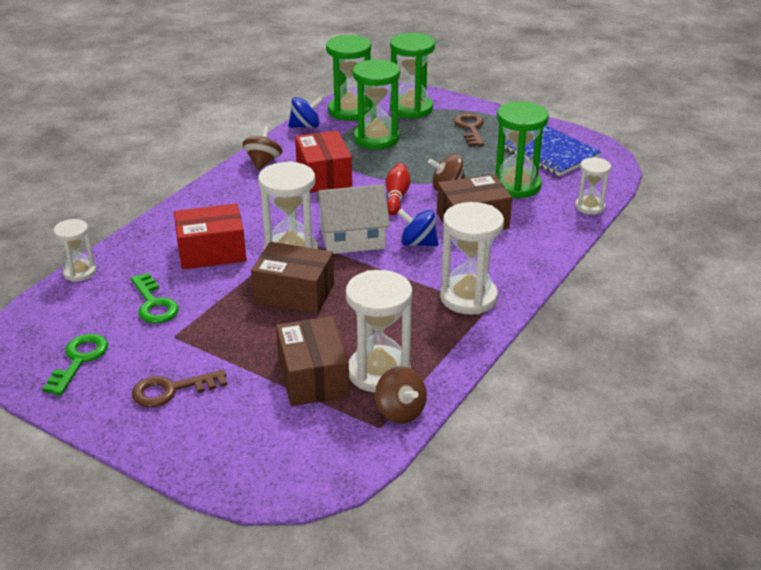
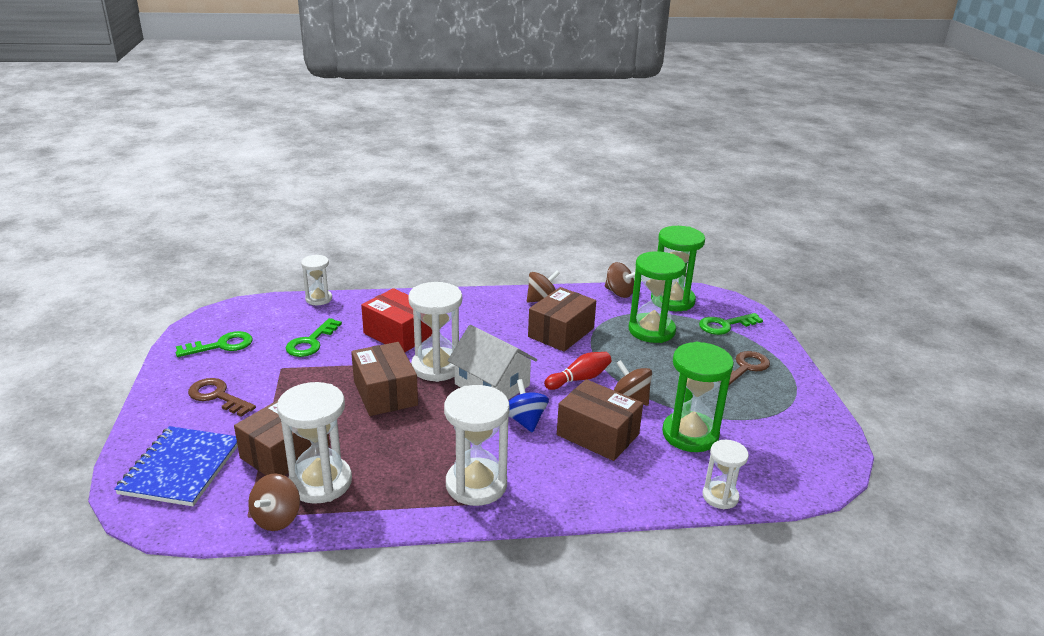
camera: 50 degrees right, 5 degrees down
(305, 126) = (619, 293): blue spinning top -> brown spinning top
(323, 176) = (561, 332): red box -> brown box
(411, 109) = (725, 325): green hourglass -> green key
(551, 153) = (778, 431): blue notebook -> blue notebook (181, 468)

